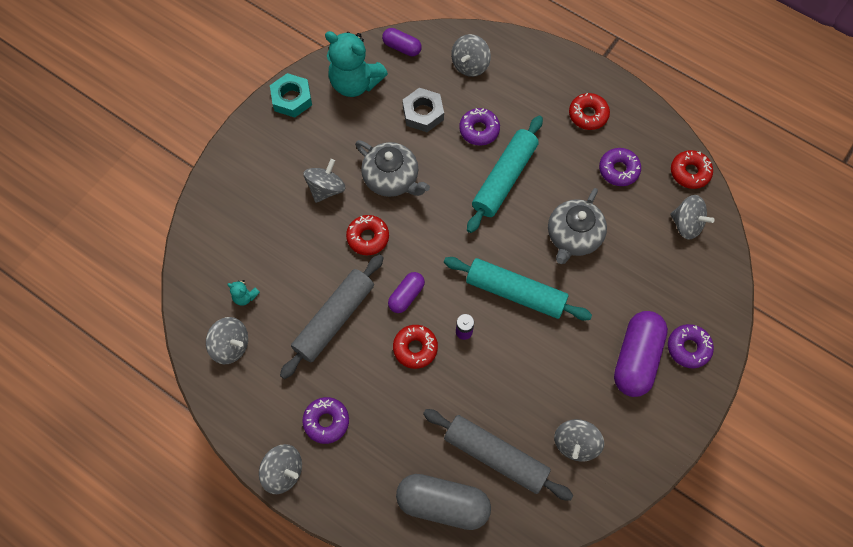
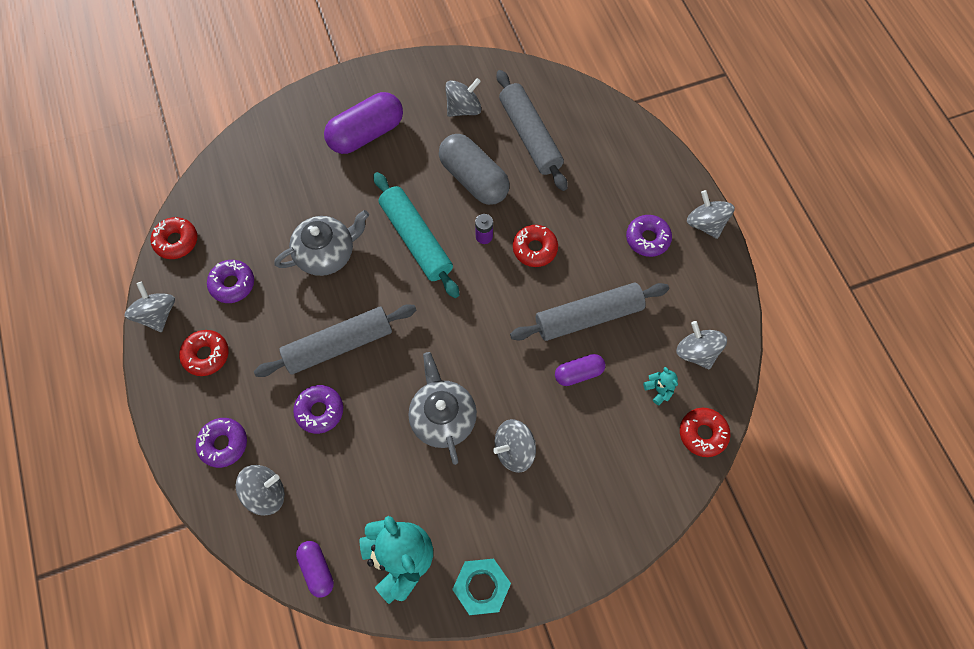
camera: 145 degrees left, 0 degrees up
(368, 237) = (507, 372): red donut -> red donut (702, 433)
(406, 295) = (511, 296): purple capsule -> purple capsule (578, 373)
(423, 113) = (358, 469): grey nut -> none
(443, 503) = (593, 130): grey capsule -> grey capsule (473, 179)
(504, 178) = (339, 345): turquoise rolling pin -> grey rolling pin
(686, 224) = (226, 202): grey spinning top -> grey spinning top (158, 314)
(688, 348) = (320, 116): purple donut -> purple donut (223, 444)

